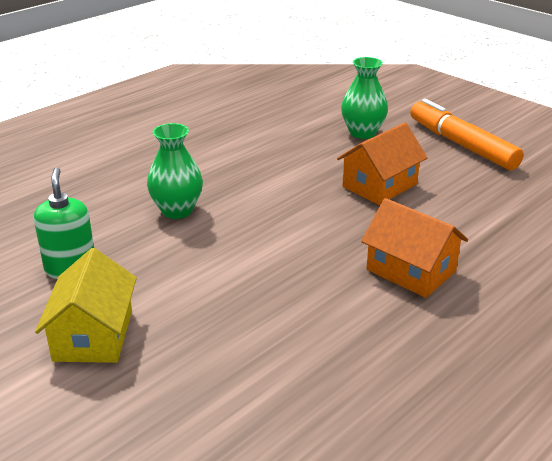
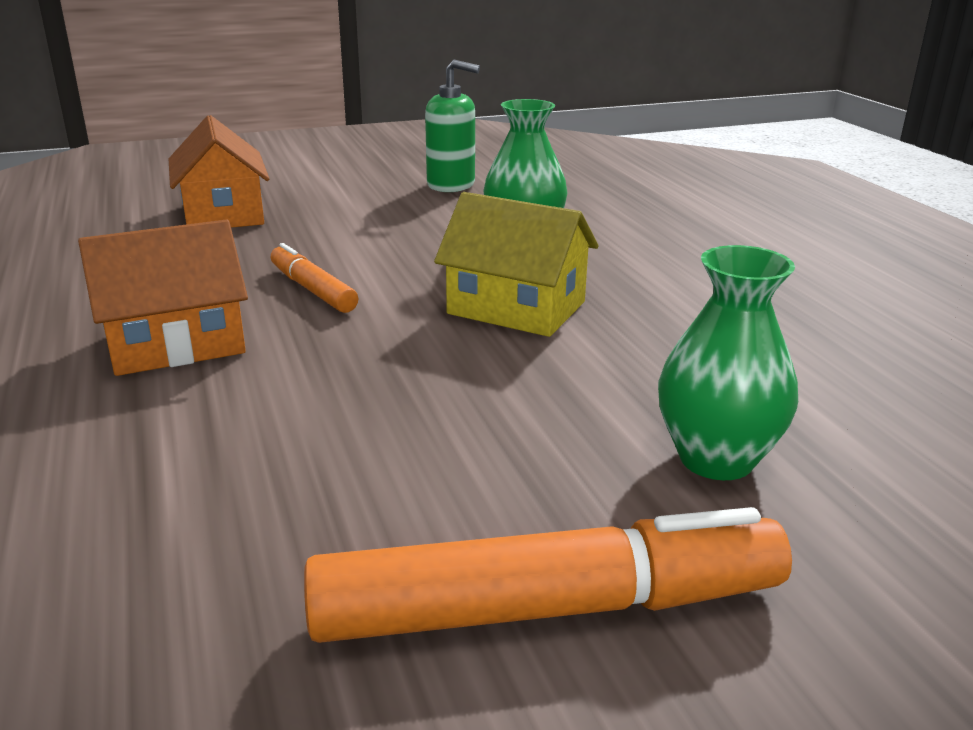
camera: 115 degrees right, 5 degrees down
(93, 335) = (327, 182): yellow house -> yellow house (516, 308)
(311, 255) = (313, 290): none -> orange marker
(379, 185) = (445, 399): orange house -> orange house (223, 214)

